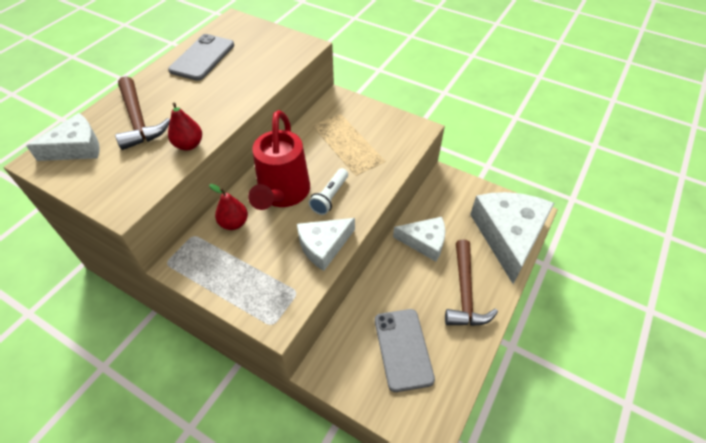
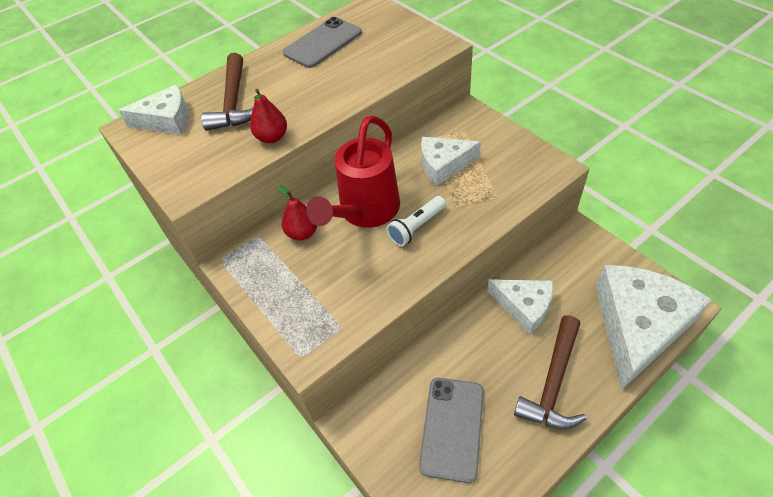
camera: 25 degrees right, 0 degrees up
(323, 246) = (388, 282): white cheese -> white cheese (443, 165)

